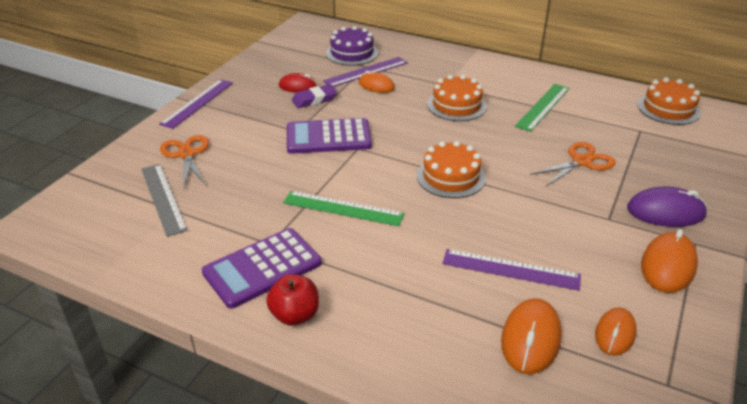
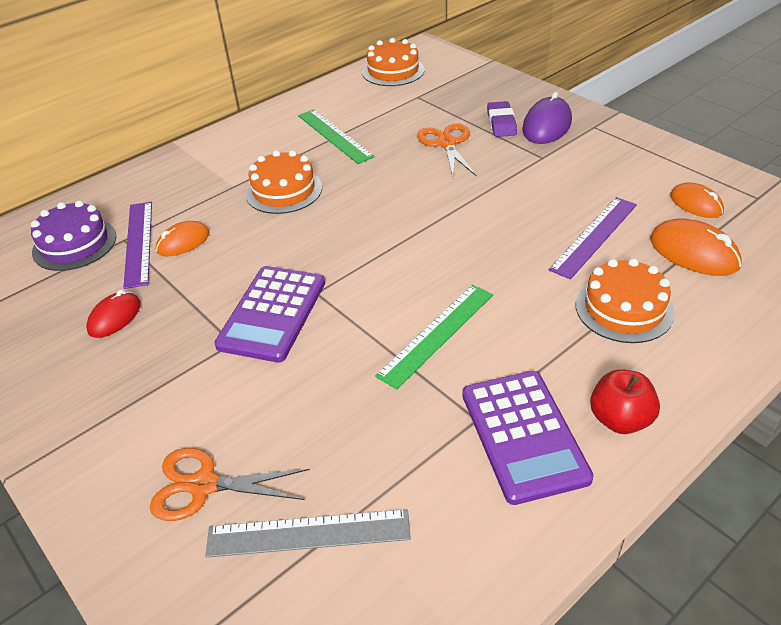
camera: 65 degrees left, 5 degrees up
(197, 103) = (55, 448): purple ruler -> none
(314, 99) = (166, 308): purple eraser -> purple eraser (501, 123)
(451, 177) = (422, 233): orange cake -> orange cake (624, 308)
(668, 266) = (619, 149): orange mouse -> none

